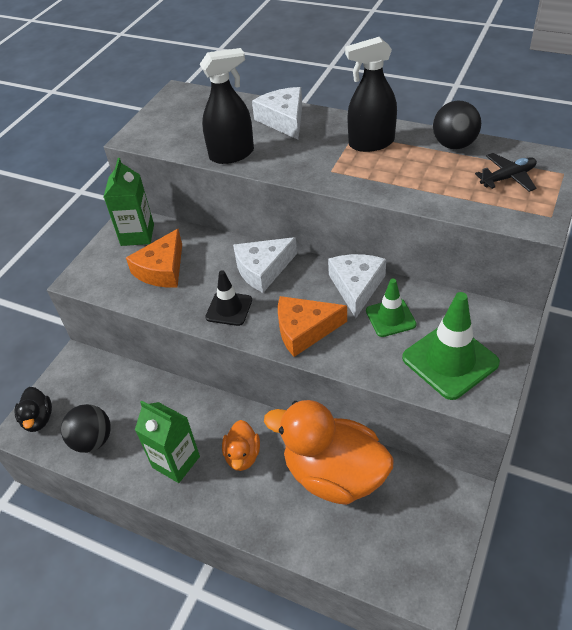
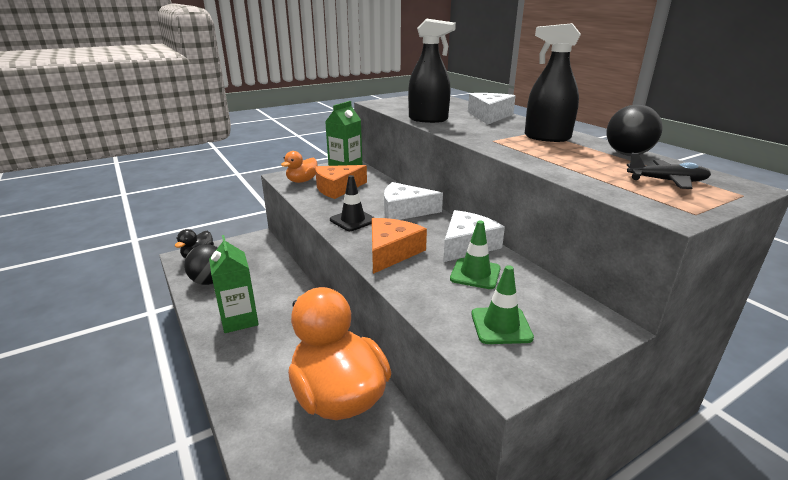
camera: 30 degrees right, 20 degrees down
(242, 456) = (286, 341): orange duck -> orange duck (302, 181)
(304, 330) = (391, 252): orange cheese -> orange cheese turned 90 degrees clockwise
(450, 360) = (501, 326): green traffic cone -> green traffic cone, size x0.60

